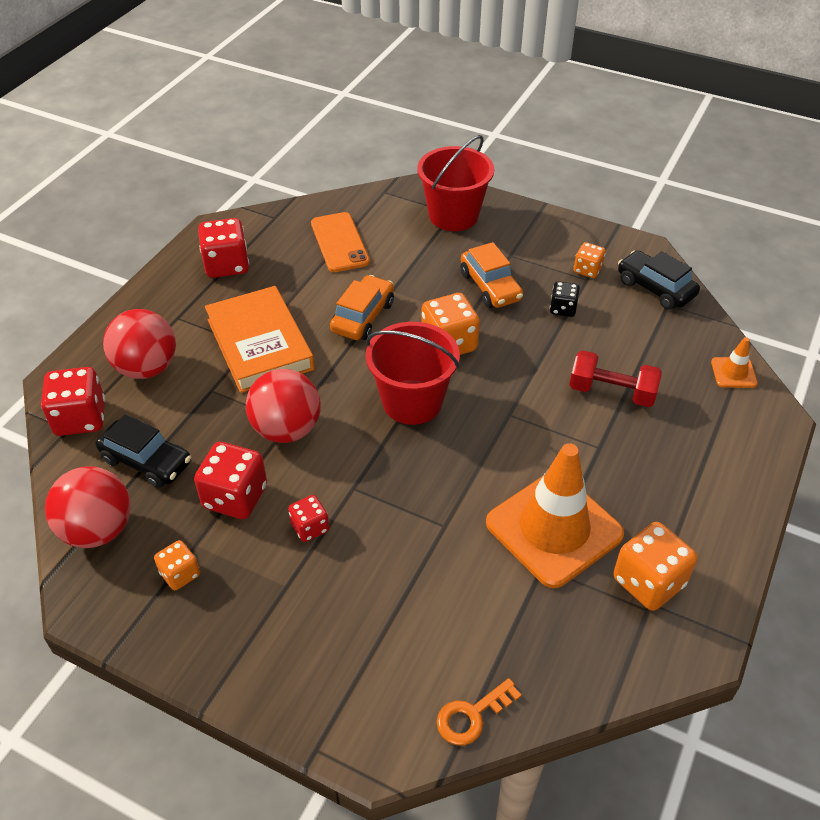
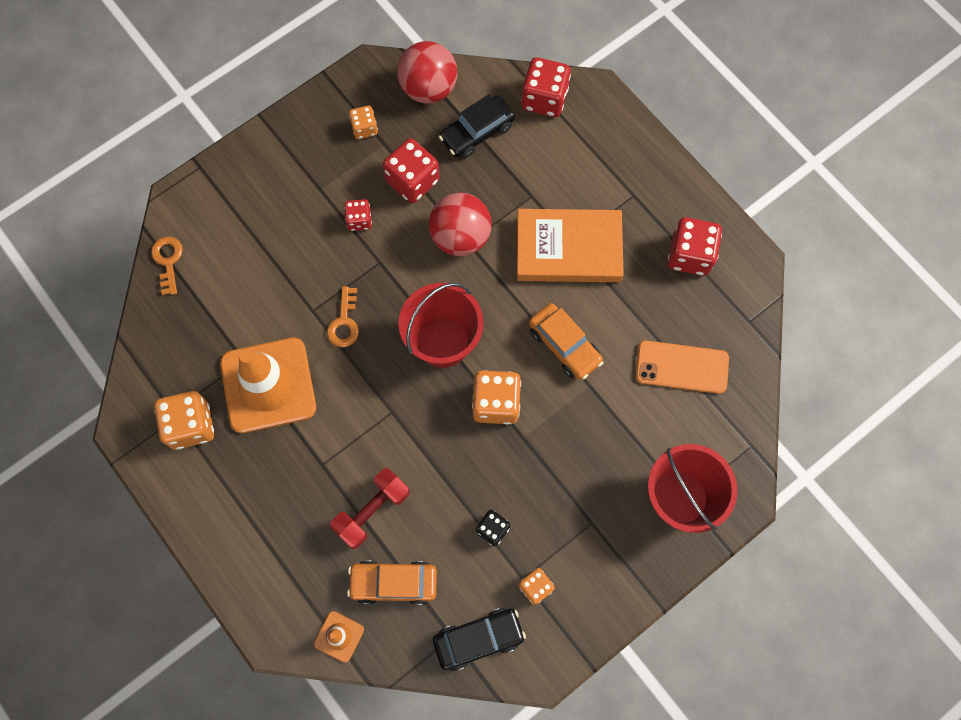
camera: 115 degrees right, 25 degrees up
(147, 368) = (579, 156): red ball -> none
(441, 490) = (344, 322): none -> orange key
(490, 286) = (554, 478): orange car -> orange car (394, 583)

